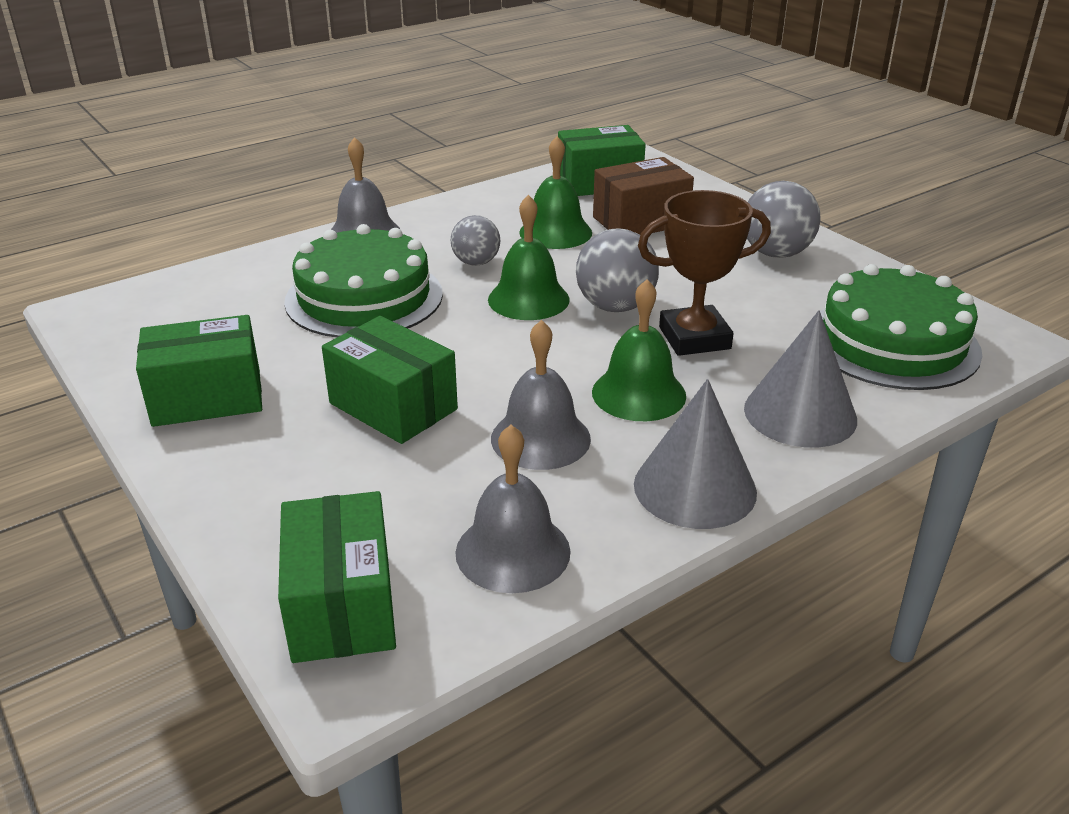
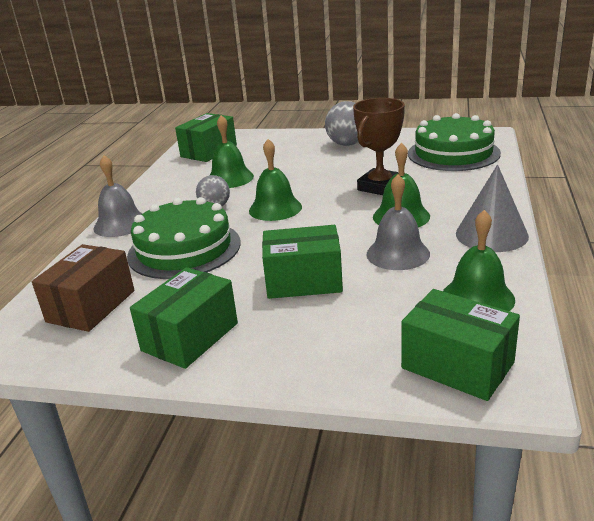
camera: 40 degrees left, 5 degrees down
(513, 551) = (477, 297): grey bell -> green bell
(615, 307) = (322, 192): grey ball -> none
(640, 221) = (262, 157): brown box -> brown box (91, 306)
(800, 413) = (473, 191): grey cone -> none

